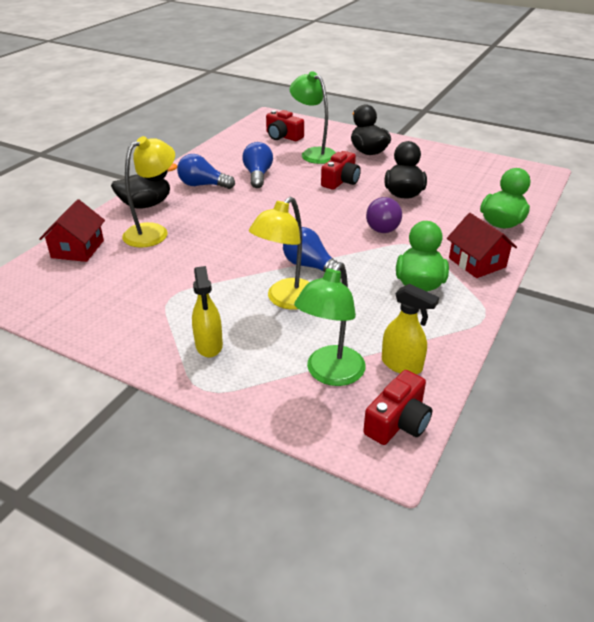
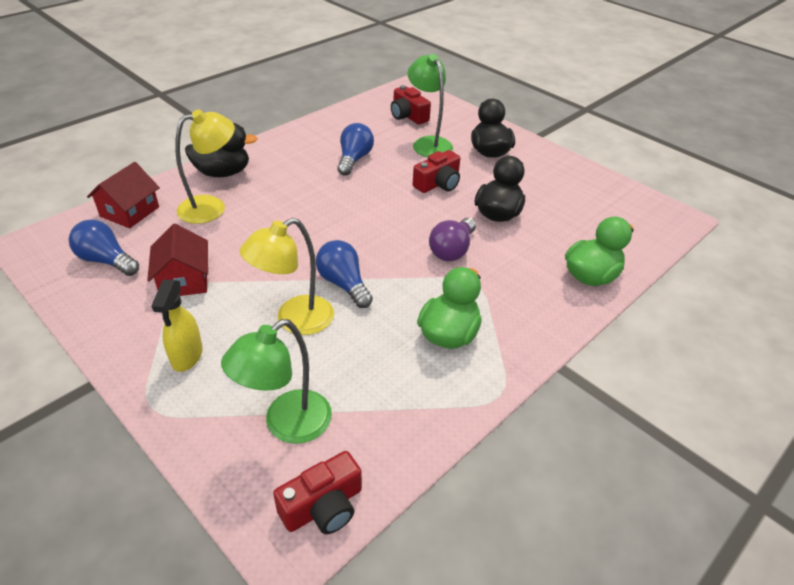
camera: 15 degrees right, 5 degrees up
(203, 185) = (291, 161): blue light bulb -> blue light bulb (106, 260)
(402, 365) = (369, 435): yellow spray bottle -> none
(477, 262) = (531, 322): red house -> red house (184, 280)

